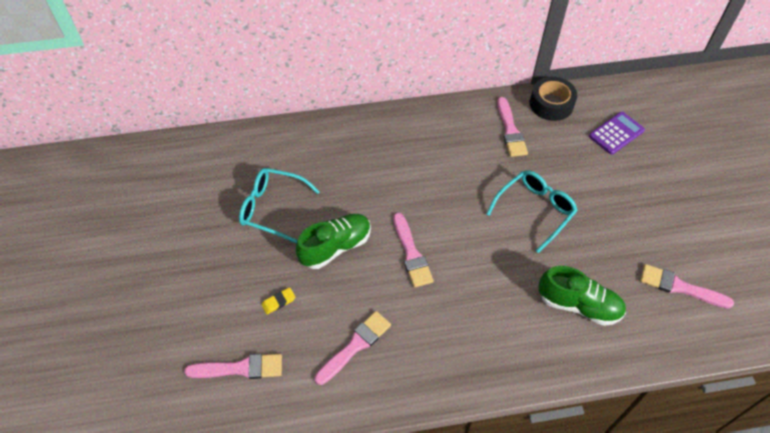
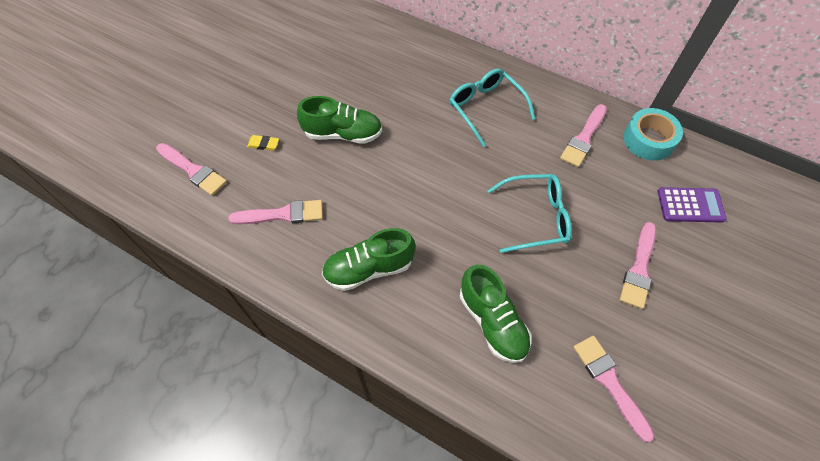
camera: 40 degrees right, 5 degrees up
(272, 208) = (327, 76): turquoise glasses -> turquoise glasses (486, 108)
(411, 254) = (394, 179): pink brush -> pink brush (639, 269)
(462, 335) = (369, 269): none -> green shoe
(551, 104) = (648, 140): black tape -> turquoise tape

